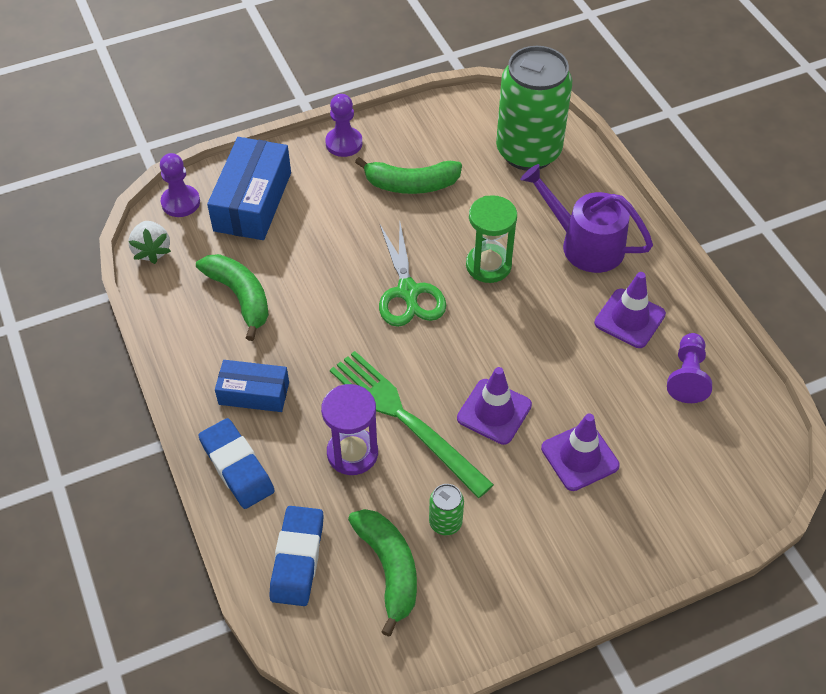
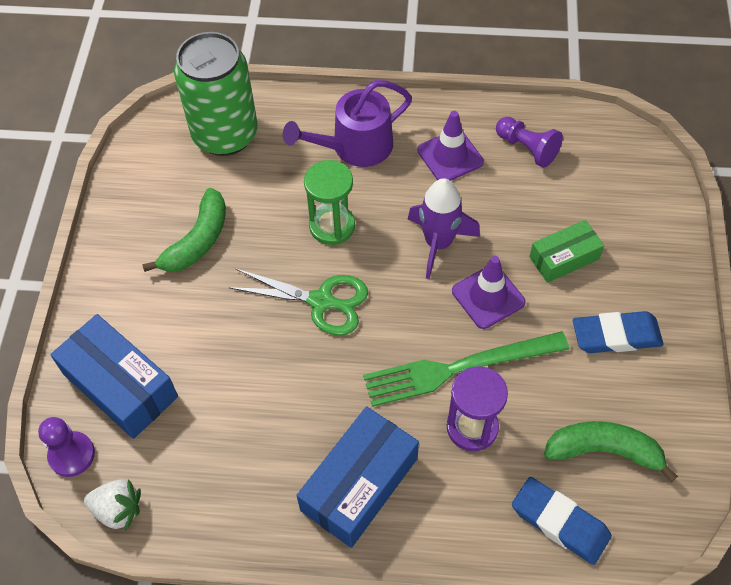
camera: 60 degrees left, 5 degrees up
(237, 467) = (435, 535): blue eraser -> blue eraser (616, 336)
(240, 297) = (235, 448): green banana -> none
(254, 393) = (359, 484): blue box -> blue box, size x1.63
(344, 143) = (104, 272): purple pawn -> none
(445, 522) = (579, 386): green can -> none
(525, 350) = (438, 243): none -> purple rocket
(579, 457) = (564, 258): purple traffic cone -> green box

